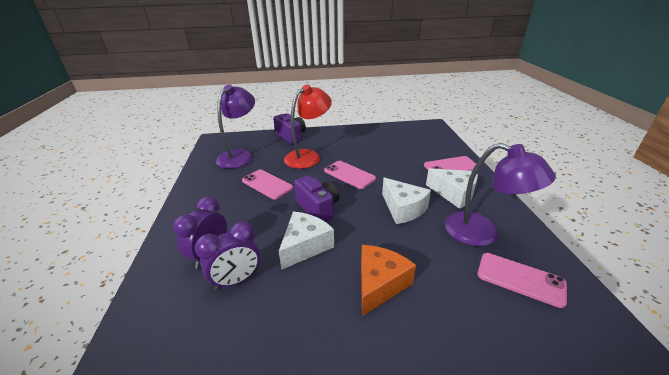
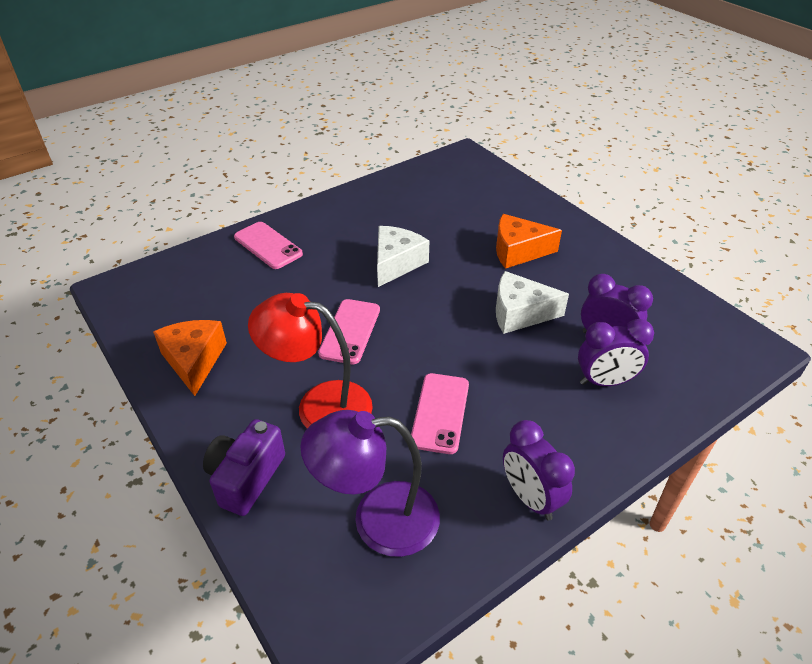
camera: 120 degrees left, 10 degrees up
(195, 192) = (530, 498): none -> purple clock
(318, 208) = (451, 331): purple camera -> none
(364, 135) = (194, 361): none -> orange cheese
(454, 194) = (337, 234): white cheese -> none
(483, 233) = (398, 209): purple lamp -> none
(520, 279) = (444, 187): pink phone -> none

